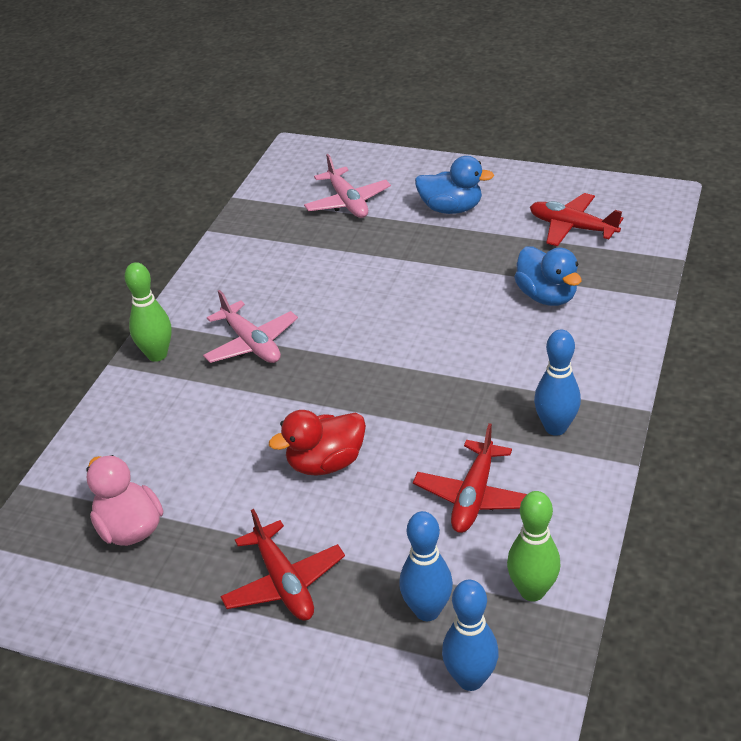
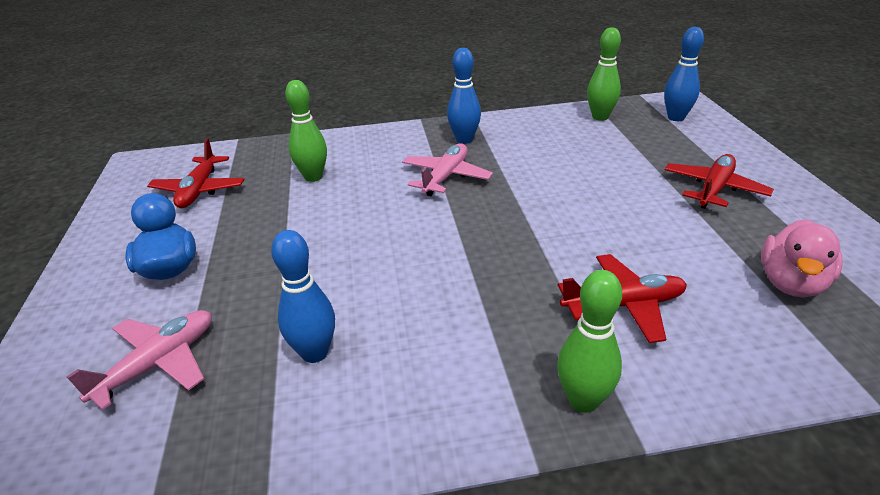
camera: 120 degrees left, 5 degrees down
(251, 343) = (496, 322): pink plane -> pink plane (446, 177)
(325, 463) = (596, 212): red duck -> none
(427, 610) = (656, 139): blue bowling pin -> blue bowling pin (315, 353)
(474, 496) = (555, 149): red plane -> red plane (623, 305)
(546, 296) = (313, 177): blue duck -> green bowling pin

